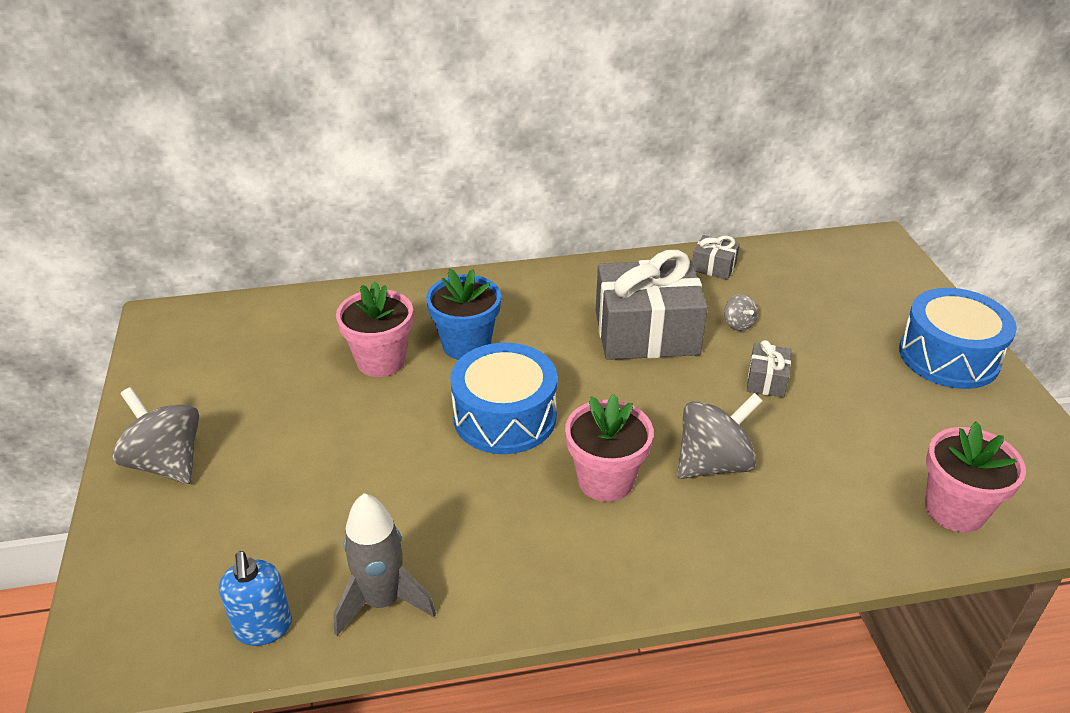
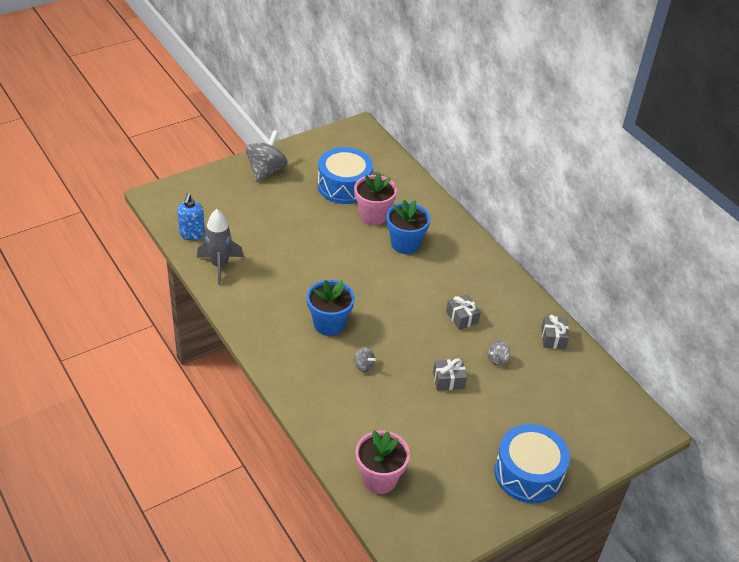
camera: 65 degrees right, 5 degrees up
(263, 628) = (192, 234): blue soap dispenser -> blue soap dispenser turned 45 degrees counterclockwise
(505, 417) = (356, 274): blue drum -> blue drum (344, 186)
(605, 480) = (329, 324): pink flower pot -> blue flower pot
(646, 333) = (462, 317): grey gift -> grey gift, size x0.44
(713, 463) = (364, 366): grey spinning top -> grey spinning top, size x0.48

